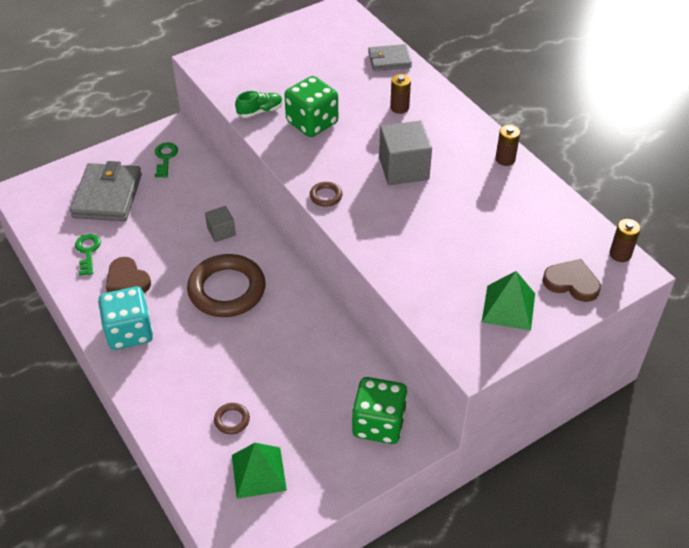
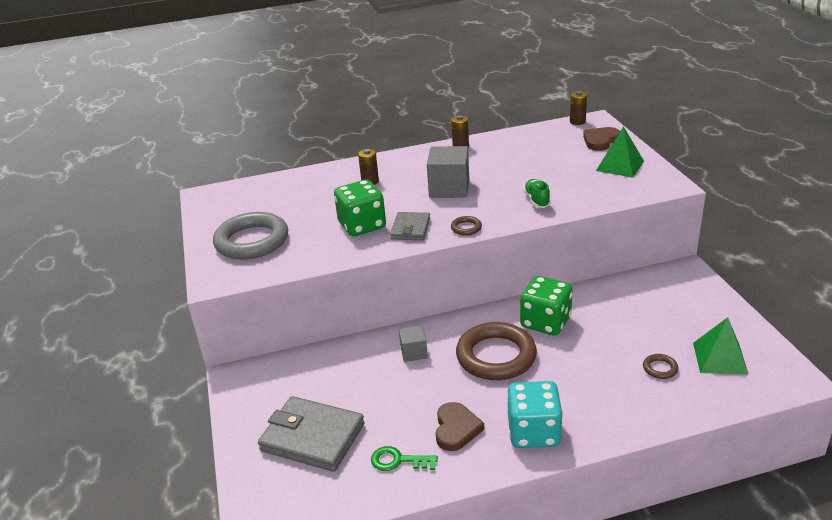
camera: 70 degrees left, 15 degrees down
(127, 280) = (456, 429): brown heart -> brown heart turned 60 degrees counterclockwise
(165, 158) = (277, 384): green key -> none
(260, 111) = (325, 252): green shoe -> green shoe (537, 200)
(268, 62) = (252, 241): none -> grey ring
(378, 424) = (671, 287): green dice -> green dice (545, 322)
(389, 60) = (302, 179): grey wallet -> grey wallet (410, 229)

